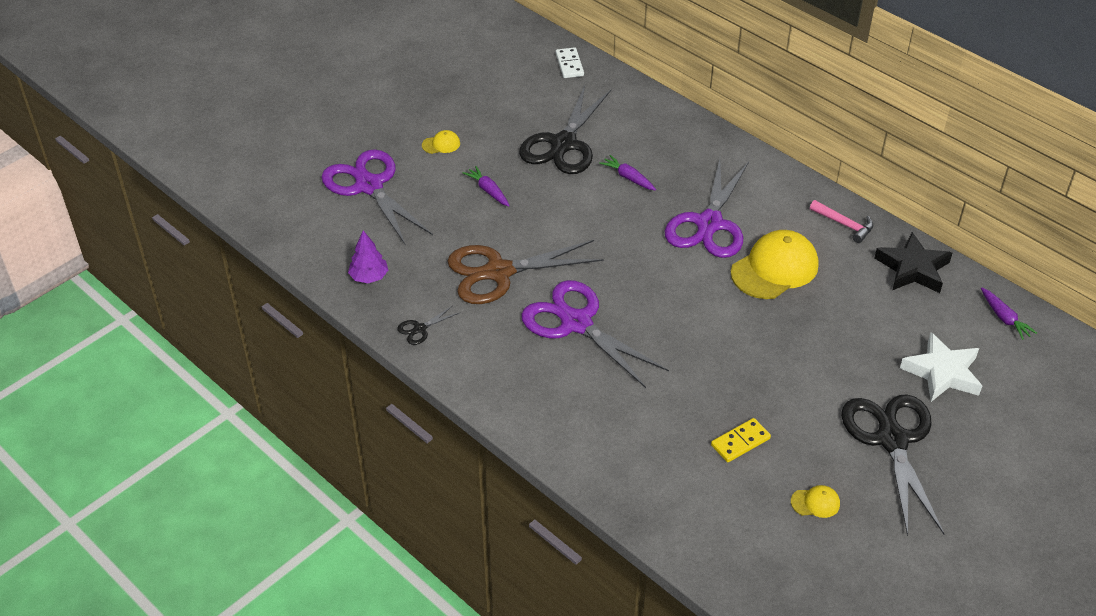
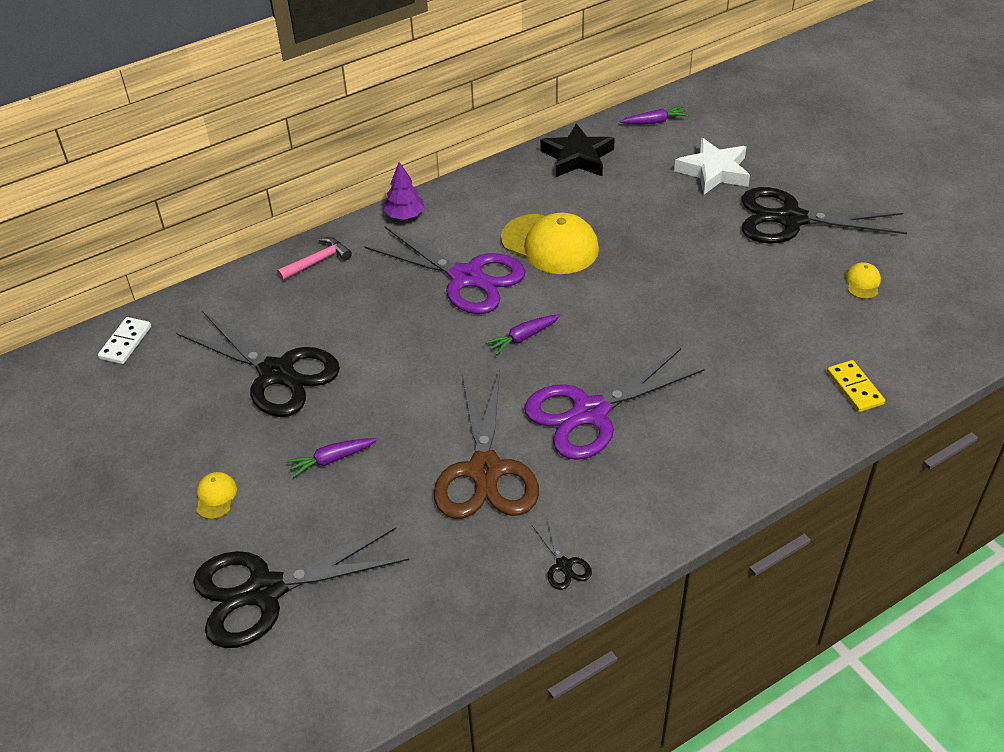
camera: 75 degrees left, 0 degrees up
(369, 186) = (265, 591): purple scissors -> black scissors
(369, 277) = (451, 611): purple tree -> purple tree (405, 215)
(569, 65) = (125, 342): white domino -> white domino turned 75 degrees counterclockwise
(628, 178) = (364, 327): purple carrot -> purple carrot (523, 337)
(740, 442) = (783, 317): yellow domino -> yellow domino (854, 388)
(774, 269) = (550, 244): yellow cap -> yellow cap turned 150 degrees clockwise
(844, 225) = (502, 185): pink hammer -> pink hammer (317, 261)

